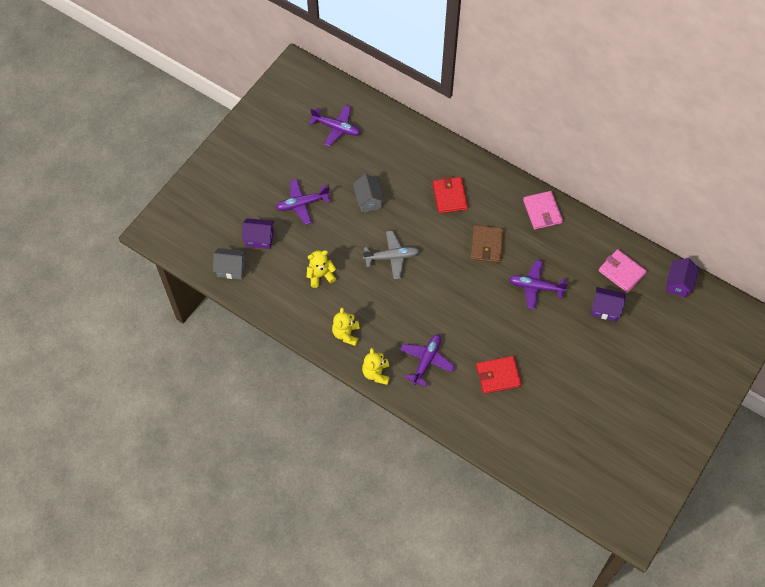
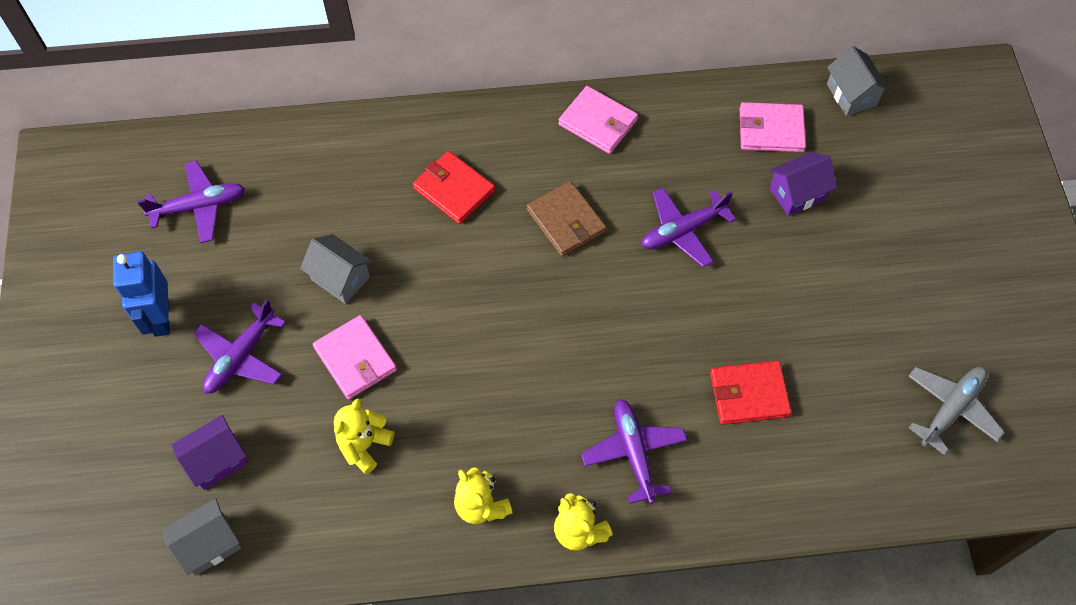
camera: 40 degrees left, 0 degrees up
(284, 165) = (161, 317): none -> blue robot
(346, 238) = (355, 359): none -> pink wallet
(392, 257) = (448, 337): grey plane -> grey plane (951, 409)
(498, 376) = (749, 394): red wallet -> red wallet turned 45 degrees clockwise
(678, 284) = (851, 95): purple house -> grey house

